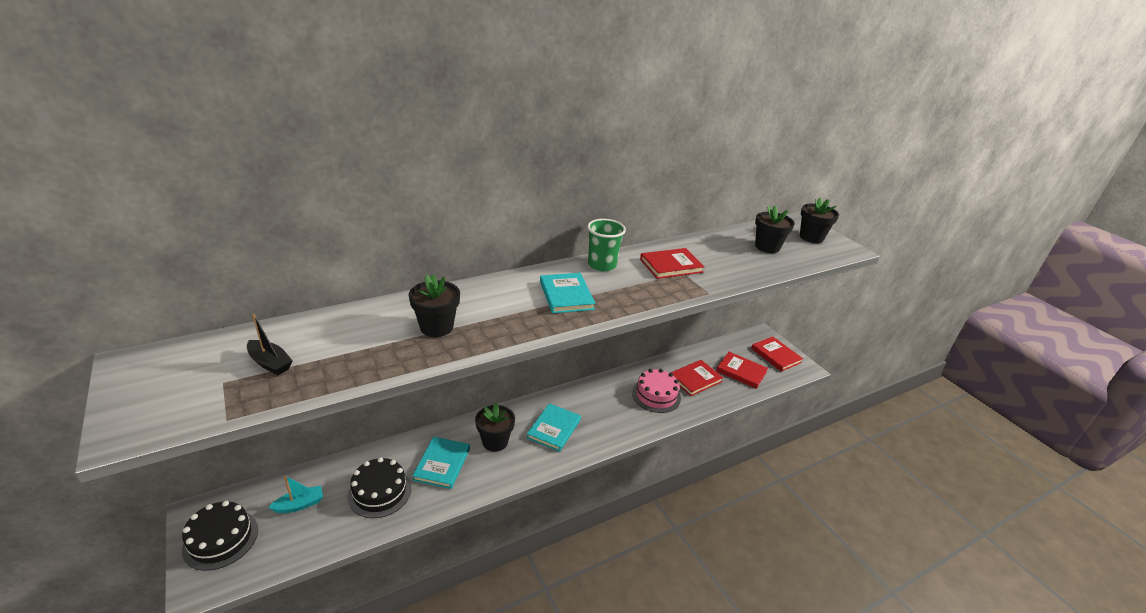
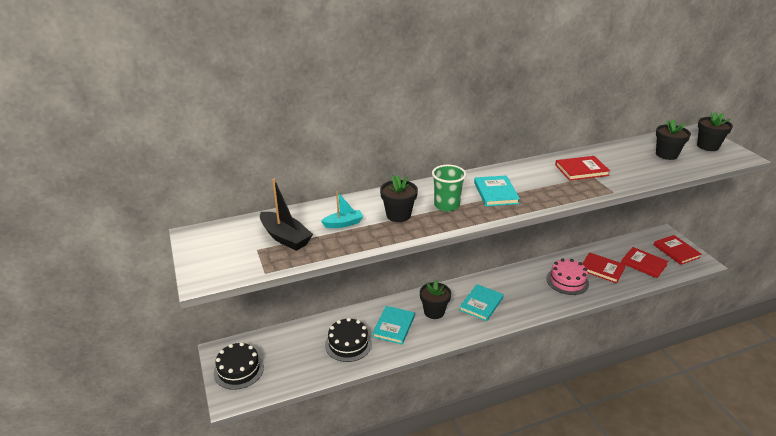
camera: 10 degrees right, 0 degrees up
(270, 363) = (285, 238): black boat -> black boat, size x1.60
(299, 505) = (291, 350): turquoise boat -> turquoise boat (343, 224)
(602, 265) = (523, 169): green cup -> green cup (446, 205)
(695, 379) = (602, 269): red book -> red book turned 60 degrees clockwise

